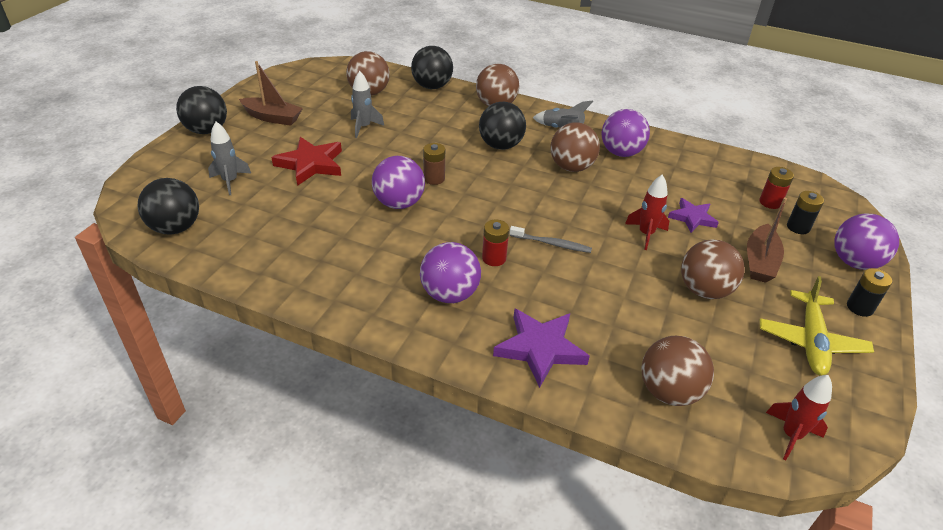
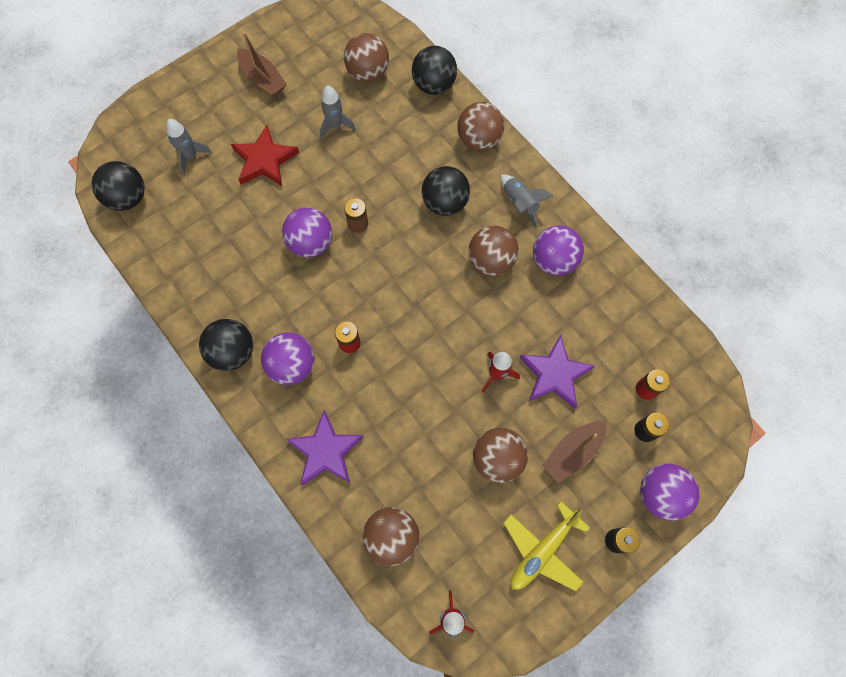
camera: 30 degrees right, 30 degrees up
(207, 130) = (200, 77): black ball -> black ball (233, 352)
(551, 243) = (407, 348): grey toothbrush -> none
(692, 218) = (554, 374): purple star -> purple star, size x1.57

